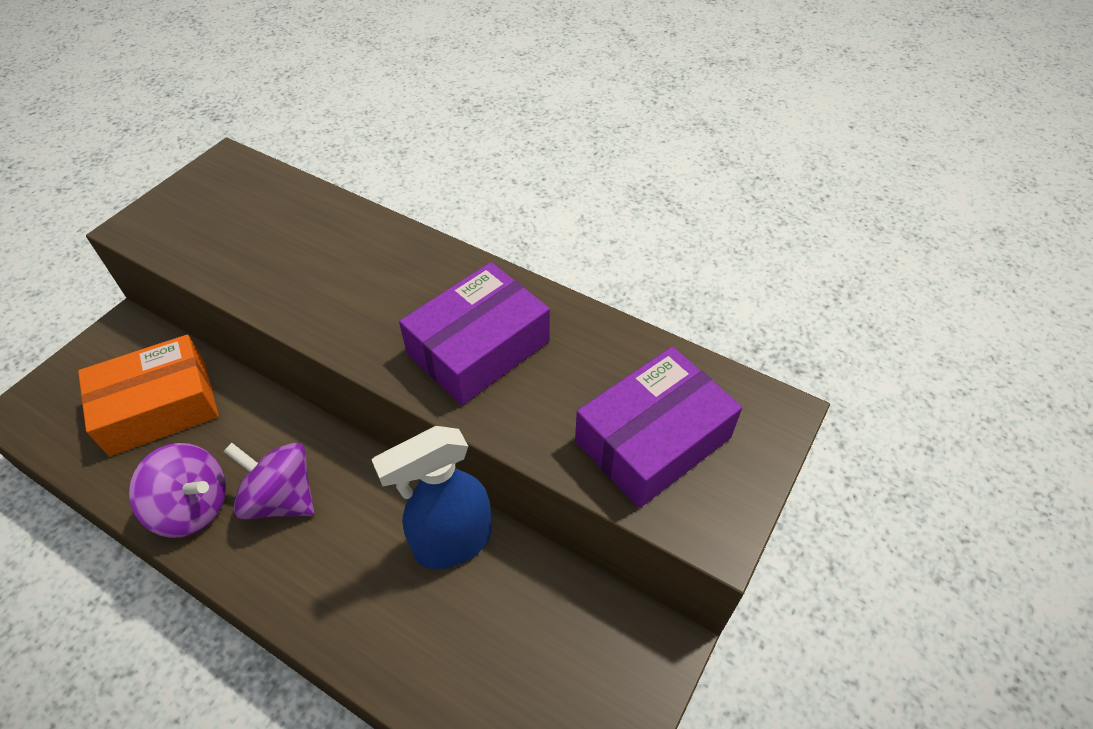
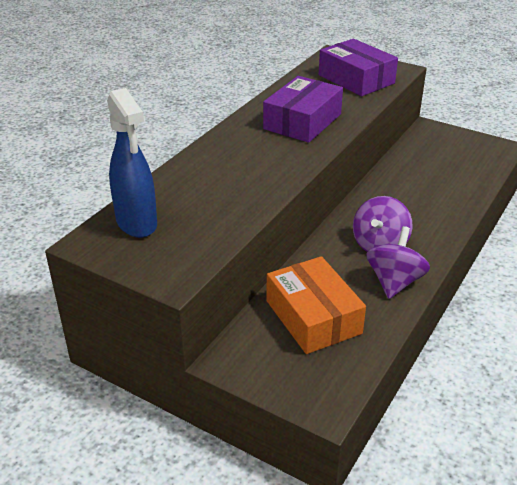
camera: 90 degrees left, 15 degrees down
(452, 543) = (394, 182): blue spray bottle -> blue spray bottle (137, 223)
(478, 347) = (302, 121): purple box -> purple box turned 75 degrees clockwise

